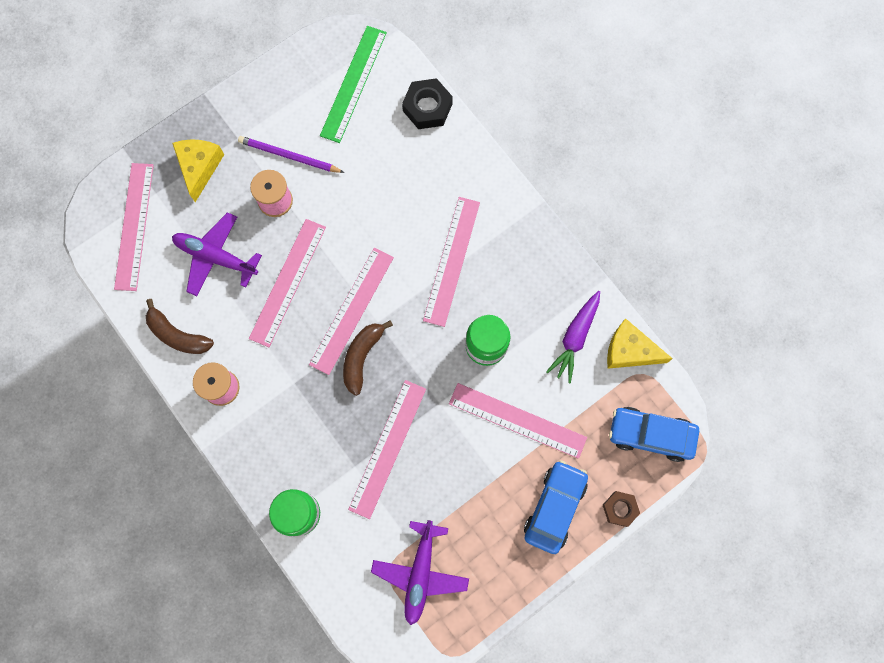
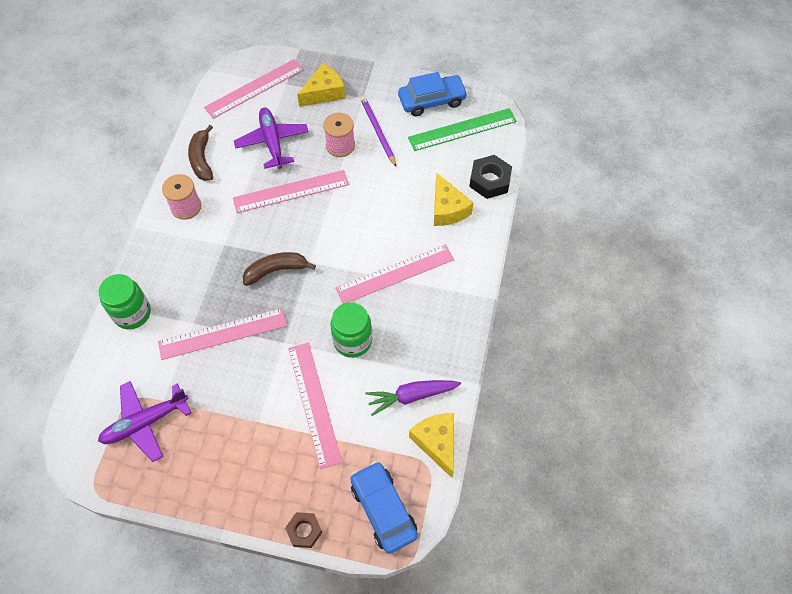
camera: 50 degrees right, 15 degrees down
(351, 310) = (304, 240): pink ruler -> none
(425, 165) = (447, 209): none -> yellow cheese
(554, 507) = (267, 480): blue car -> blue car (432, 100)

